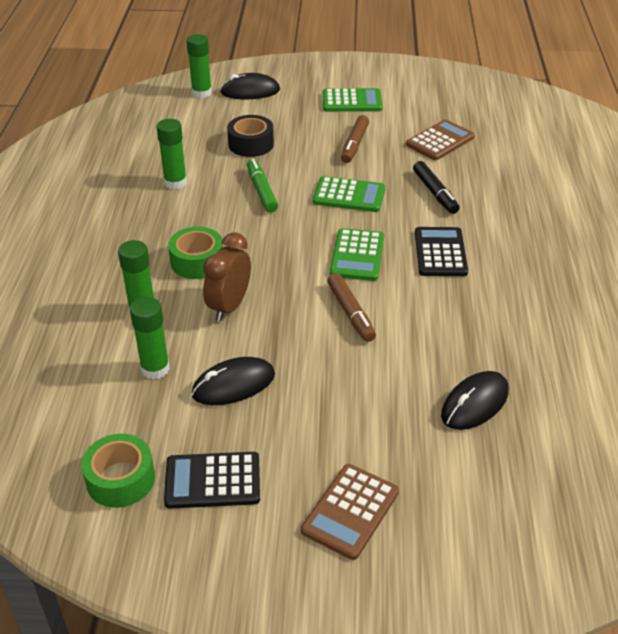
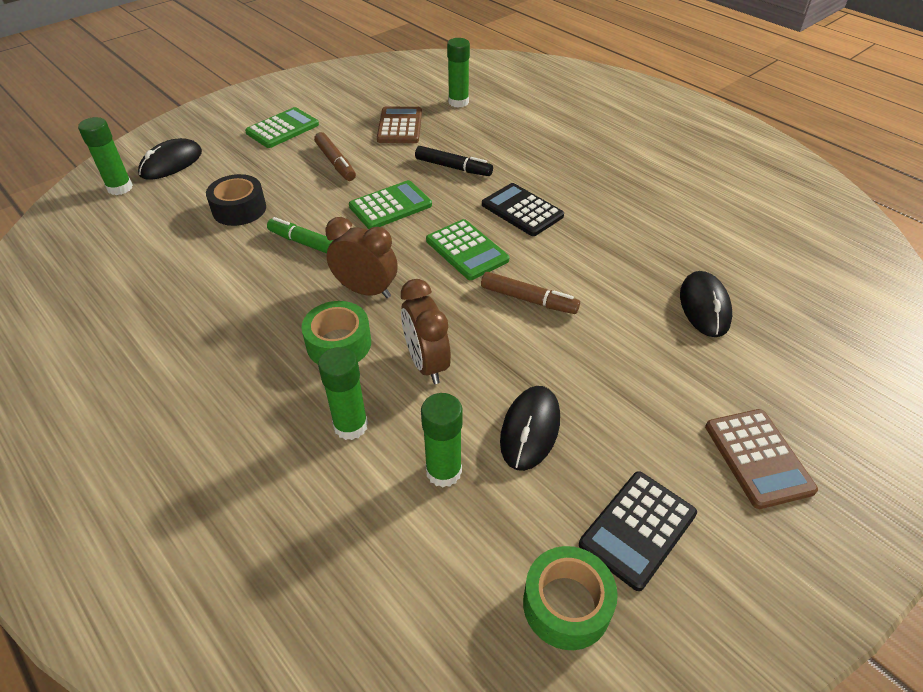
camera: 45 degrees left, 5 degrees up
(175, 182) = (210, 284): green glue stick -> green glue stick (458, 102)
(255, 241) = (366, 291): none -> brown clock

